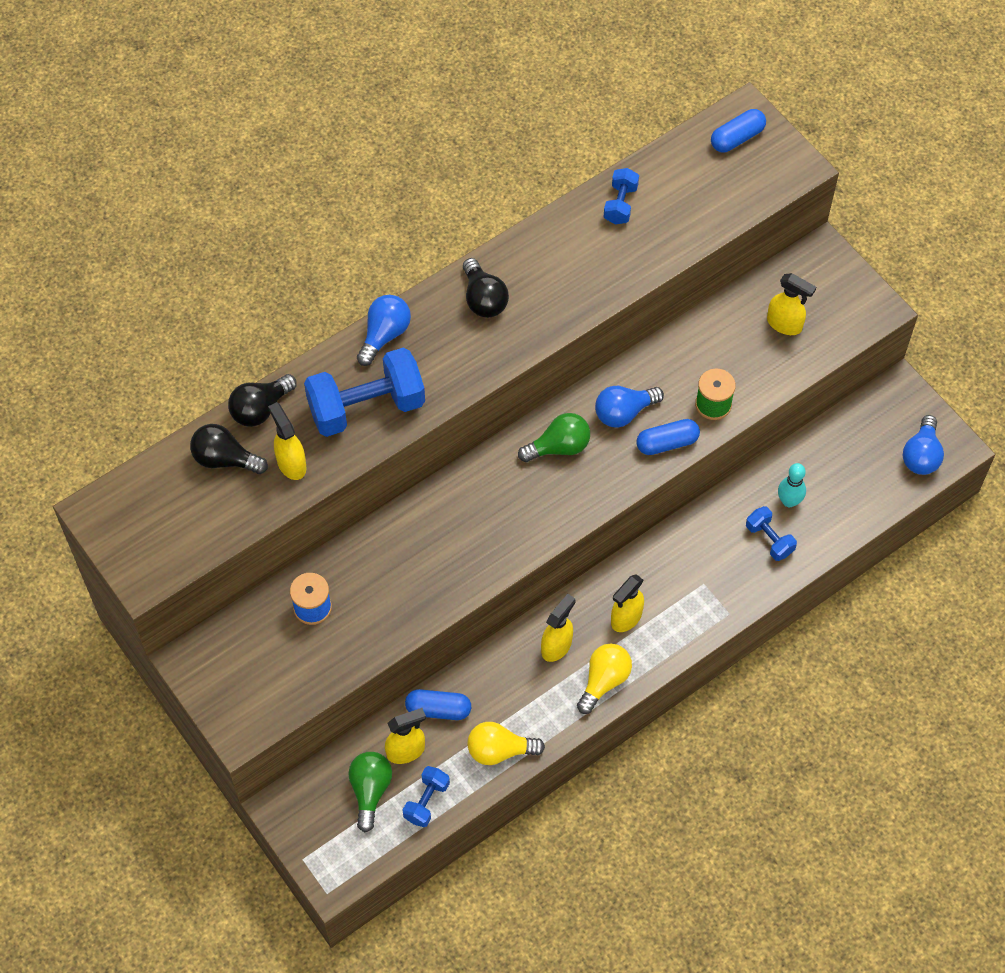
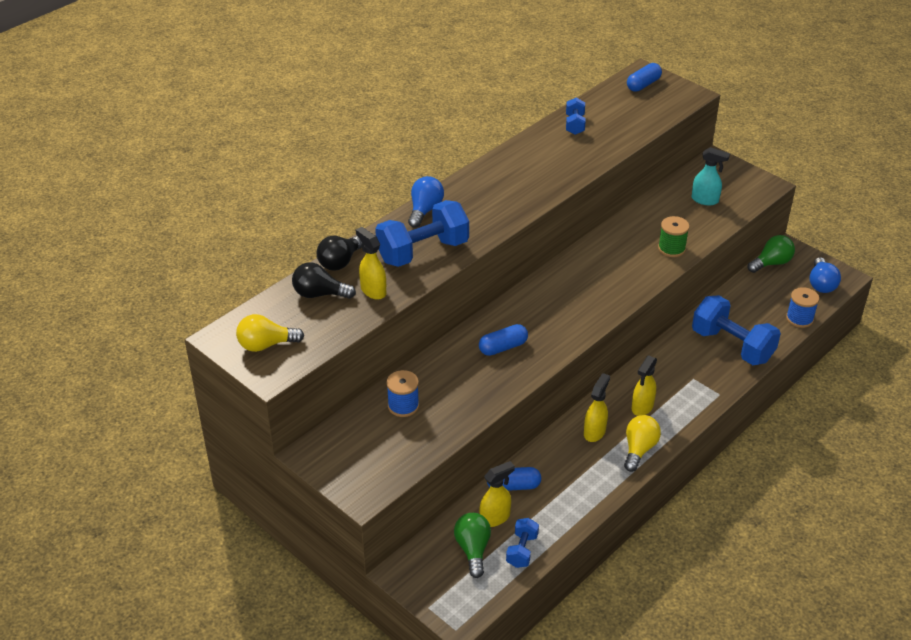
camera: 10 degrees left, 20 degrees down
(483, 299) = (493, 183): black light bulb -> none
(499, 750) = (571, 507): yellow light bulb -> yellow light bulb (266, 345)
(559, 447) = (566, 285): green light bulb -> green light bulb (771, 263)
(624, 412) = (608, 260): blue light bulb -> none
(667, 443) = (646, 274): blue capsule -> blue capsule (503, 347)
(769, 539) = (732, 346): blue dumbbell -> blue dumbbell, size x1.99
(784, 324) = (705, 200): yellow spray bottle -> turquoise spray bottle
(789, 501) = (737, 321): turquoise bowling pin -> none
(872, 509) = (799, 318): none -> blue spool

